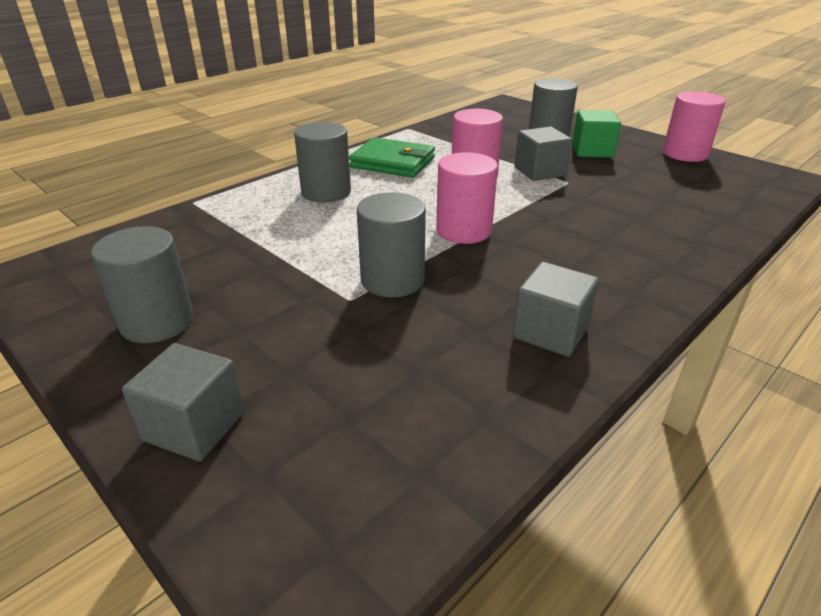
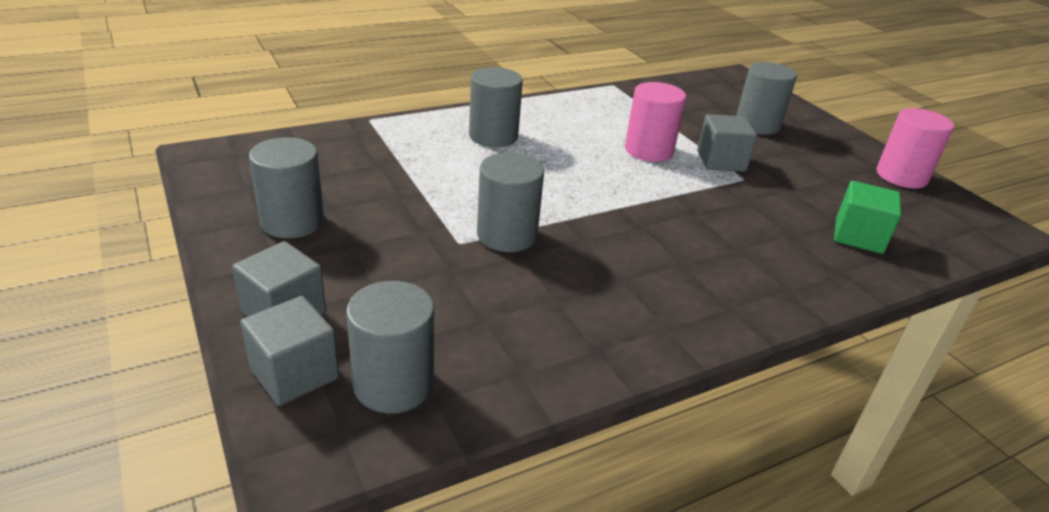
camera: 15 degrees right, 0 degrees up
(364, 472) = (393, 384): none -> grey cylinder
(393, 162) = (575, 119): green wallet -> none
(463, 230) = (602, 204): pink cylinder -> none
(550, 332) = (622, 319): grey cube -> grey cube (294, 373)
(592, 151) = (795, 150): green cube -> green cube (858, 236)

